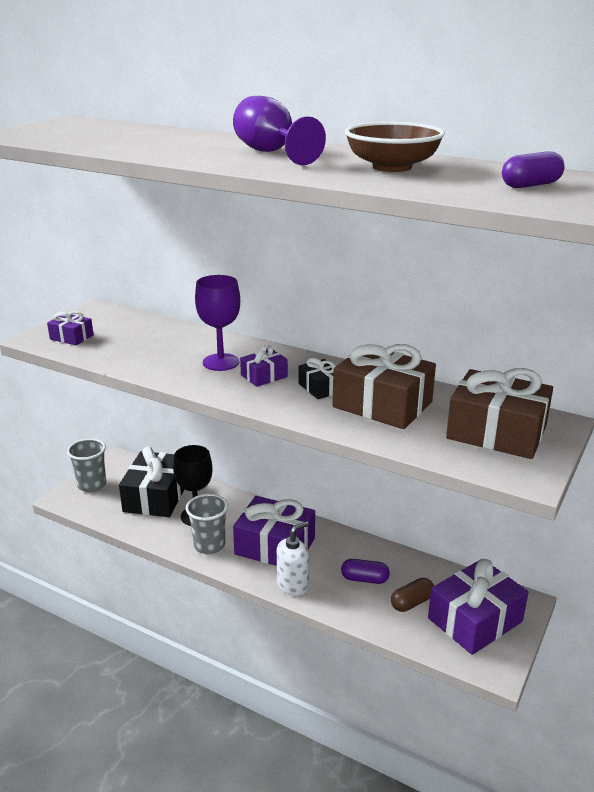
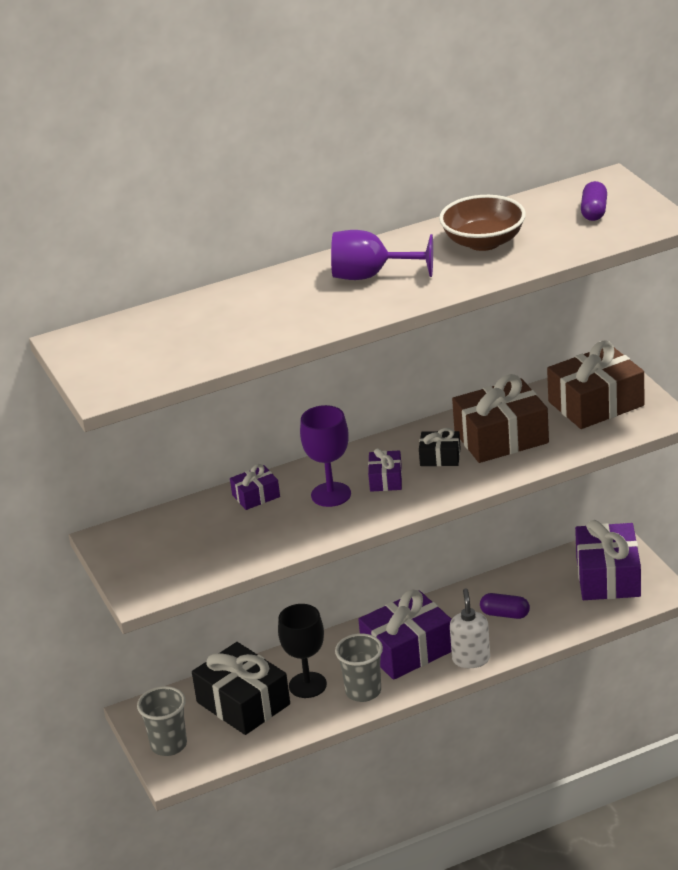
camera: 50 degrees left, 5 degrees up
(71, 337) = (164, 570): purple gift -> purple gift (256, 496)
(364, 579) = (505, 614): purple capsule -> purple capsule turned 60 degrees clockwise
(412, 602) = (558, 601): brown capsule -> none

